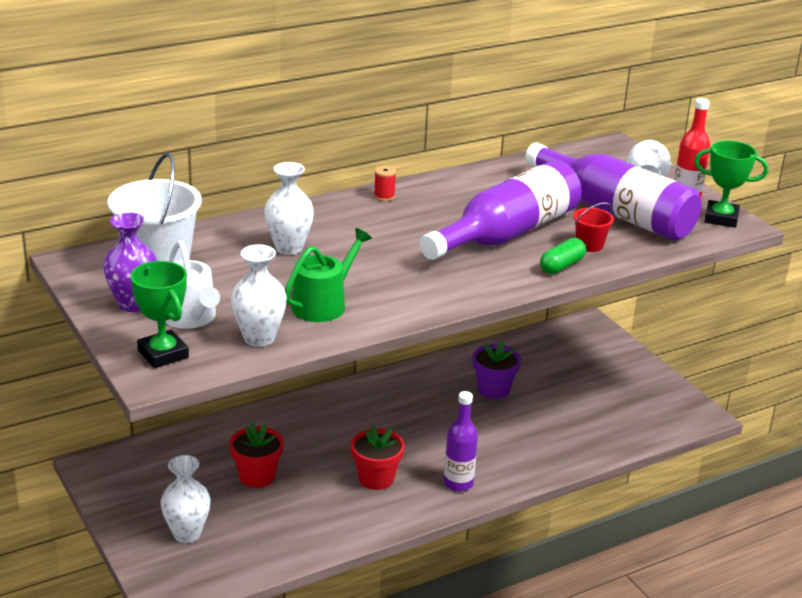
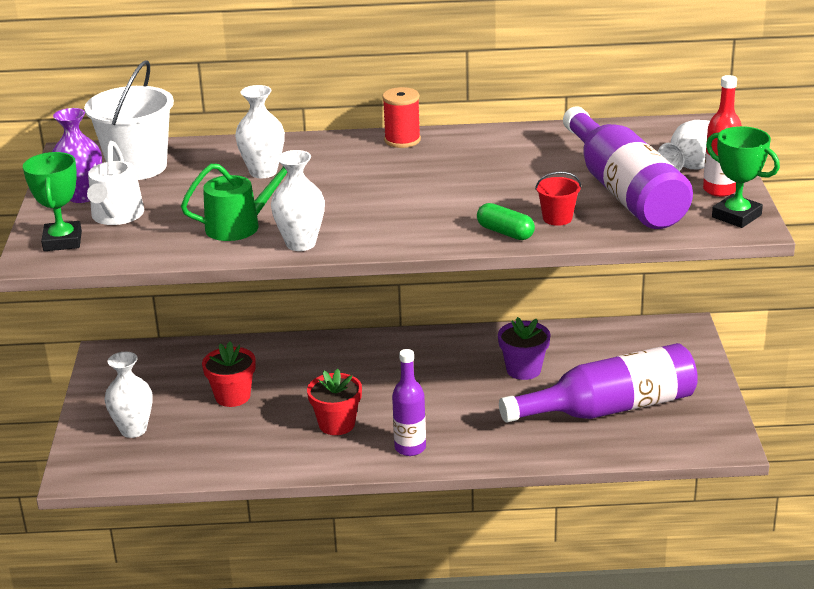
camera: 30 degrees right, 0 degrees up
(259, 338) = (153, 244): white vase -> white vase (301, 244)
(384, 196) = (402, 140): red spool -> red spool, size x1.64
(506, 234) = (484, 193): purple bottle -> purple bottle (609, 408)
(562, 266) = (505, 232): green capsule -> green capsule turned 60 degrees clockwise

